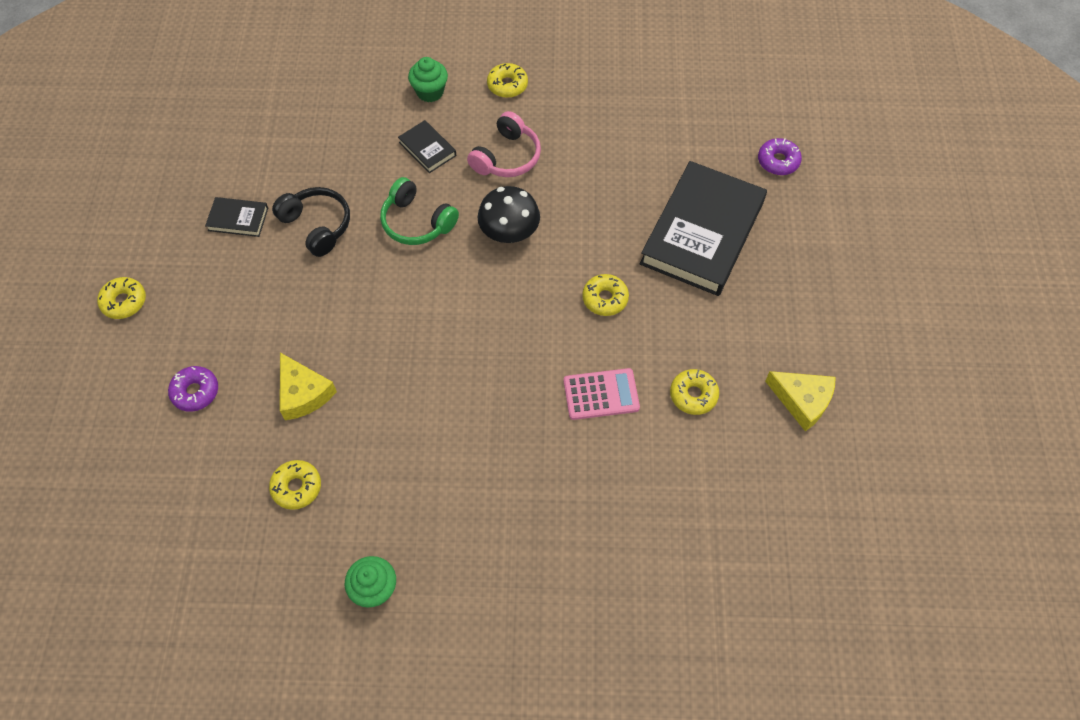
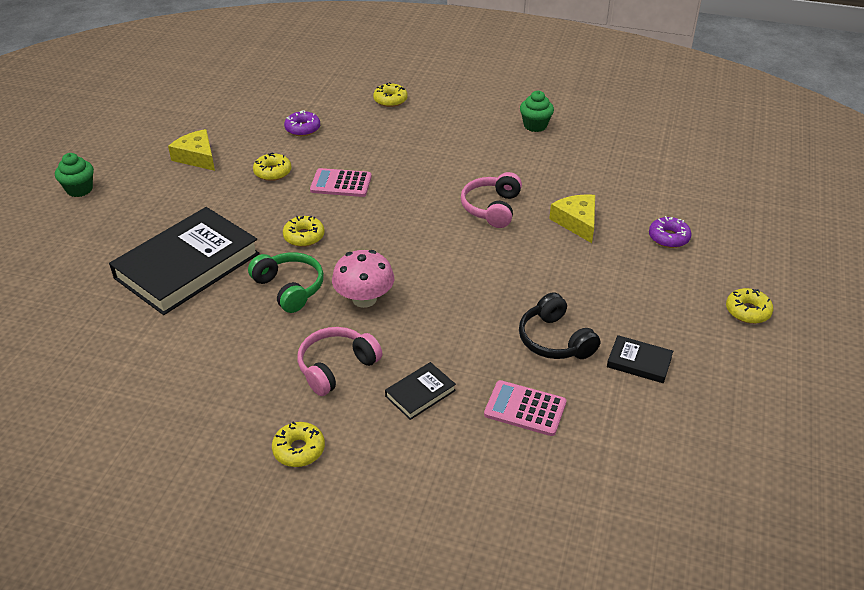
camera: 165 degrees left, 20 degrees down
(297, 487) = (585, 175): yellow donut -> yellow donut (390, 100)
(337, 154) = (525, 409): none -> pink calculator
(407, 394) = (492, 208): none -> pink headphones
(417, 222) = (452, 324): green headphones -> green headphones (289, 288)
(427, 149) = (420, 393): black book -> black book turned 75 degrees clockwise
(430, 92) = (397, 461): green cupcake -> green cupcake (79, 189)
(509, 232) = (364, 299): black mushroom -> pink mushroom
(778, 161) = (67, 309): purple donut -> purple donut (302, 129)

